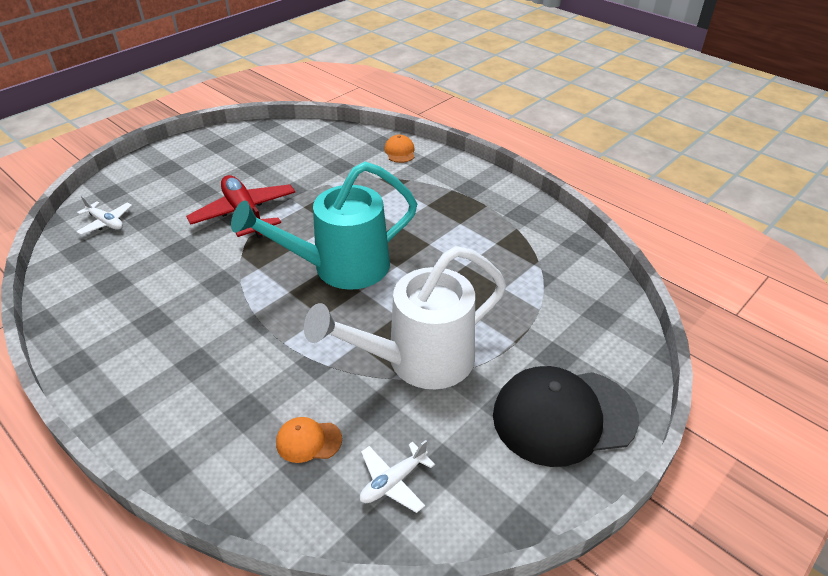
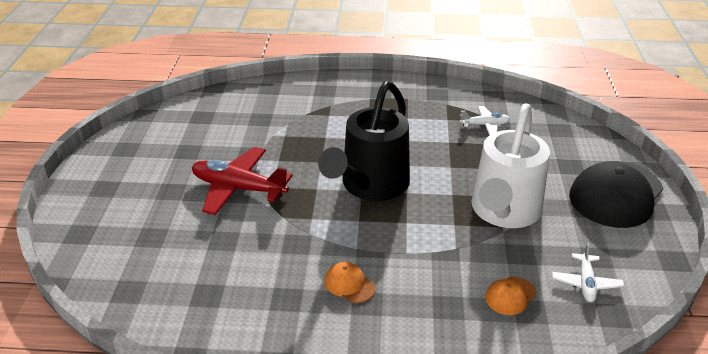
camera: 40 degrees left, 5 degrees down
(106, 222) = (118, 257): white plane -> white plane (485, 125)
(339, 267) = (370, 186): turquoise watering can -> black watering can
(400, 152) = (293, 89): orange cap -> orange cap (349, 284)

